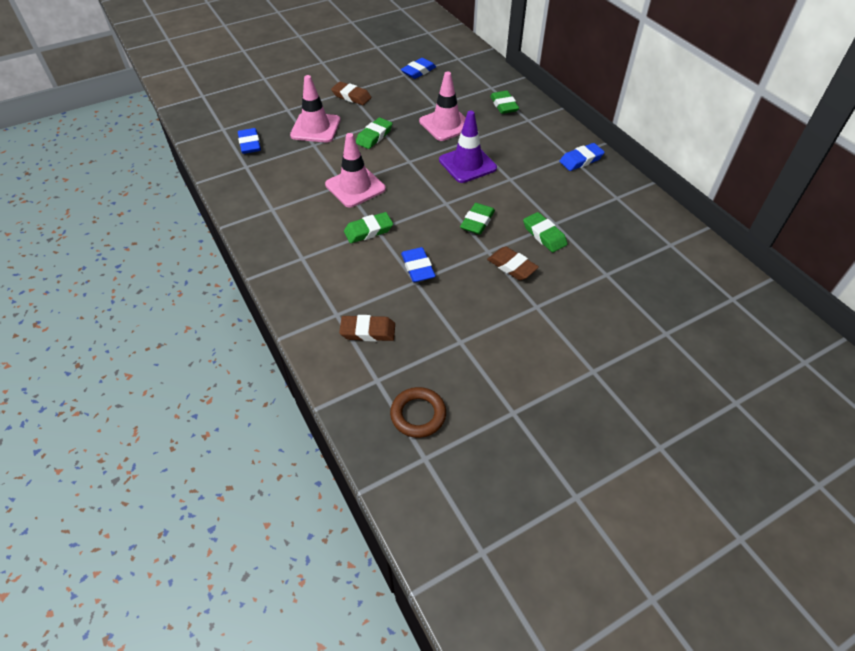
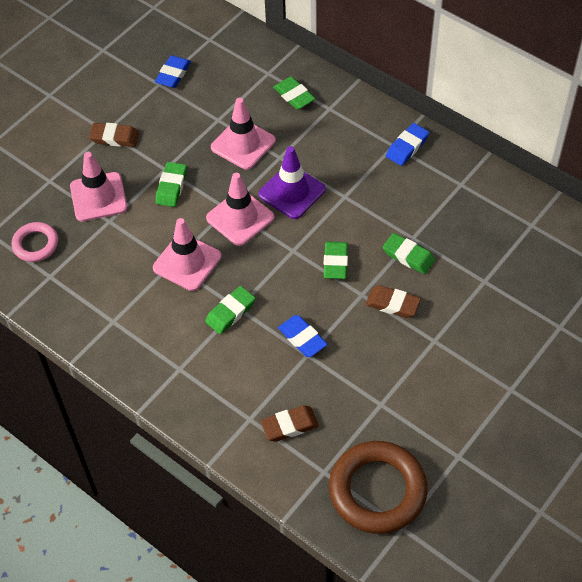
camera: 20 degrees left, 5 degrees up
(250, 144) = (35, 244): blue eraser -> pink ring
(415, 170) = (240, 218): none -> pink traffic cone
(418, 414) = (377, 490): brown ring -> brown ring, size x1.83

